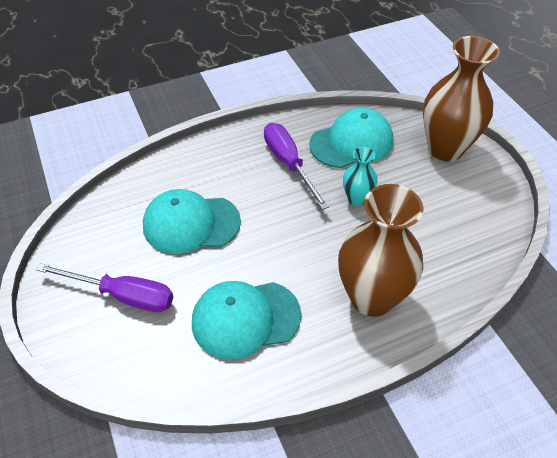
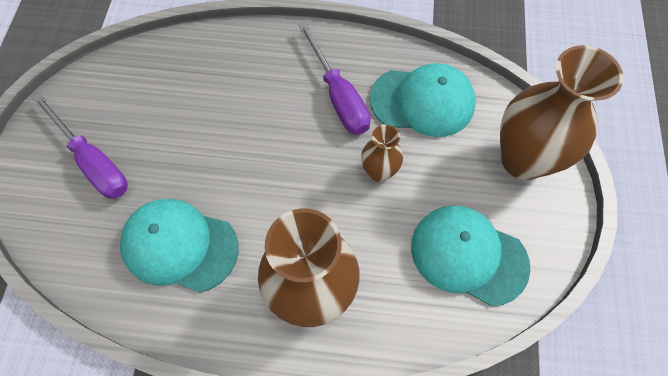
camera: 30 degrees right, 15 degrees up
(191, 224) = (199, 117): turquoise cap -> turquoise cap (468, 255)
(289, 164) = (338, 96): purple screwdriver -> purple screwdriver turned 150 degrees clockwise
(357, 198) = (379, 172): turquoise vase -> brown vase

